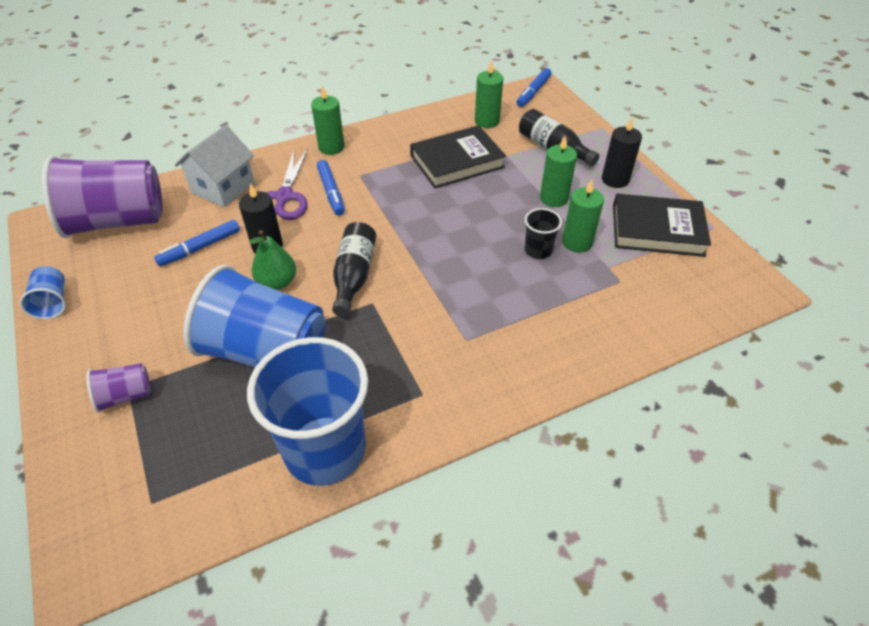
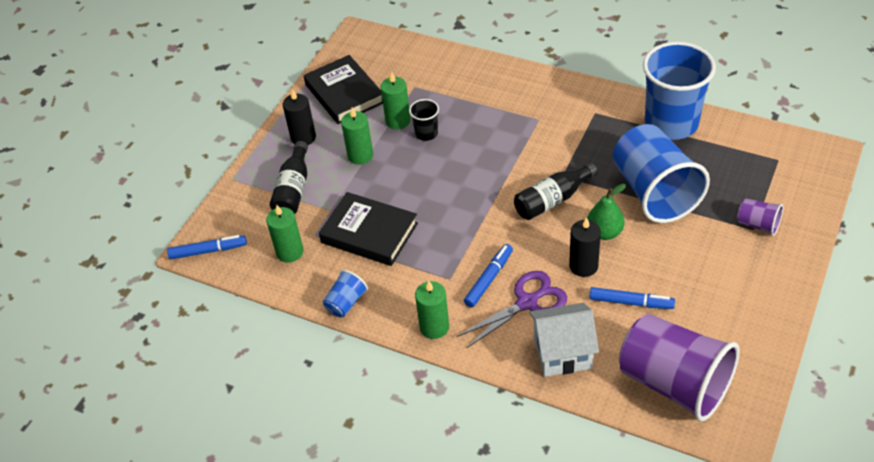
camera: 125 degrees left, 0 degrees up
(53, 302) = (770, 334): blue cup -> blue cup (346, 303)

